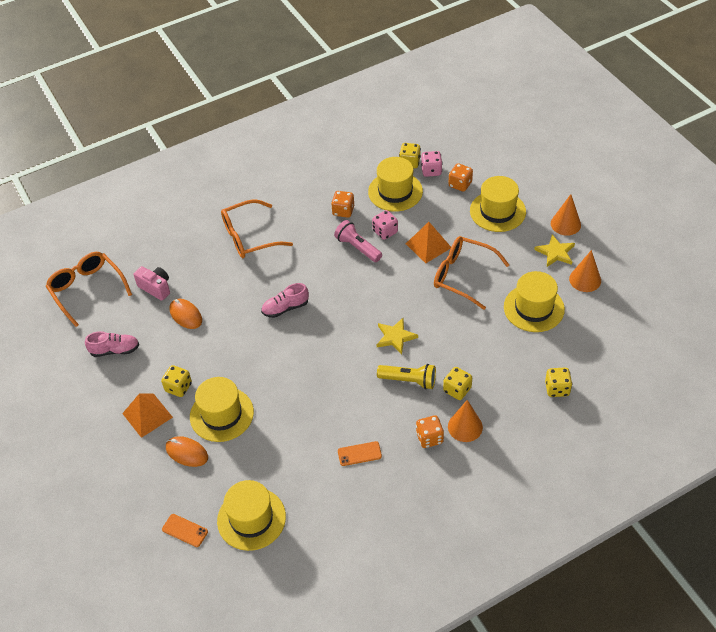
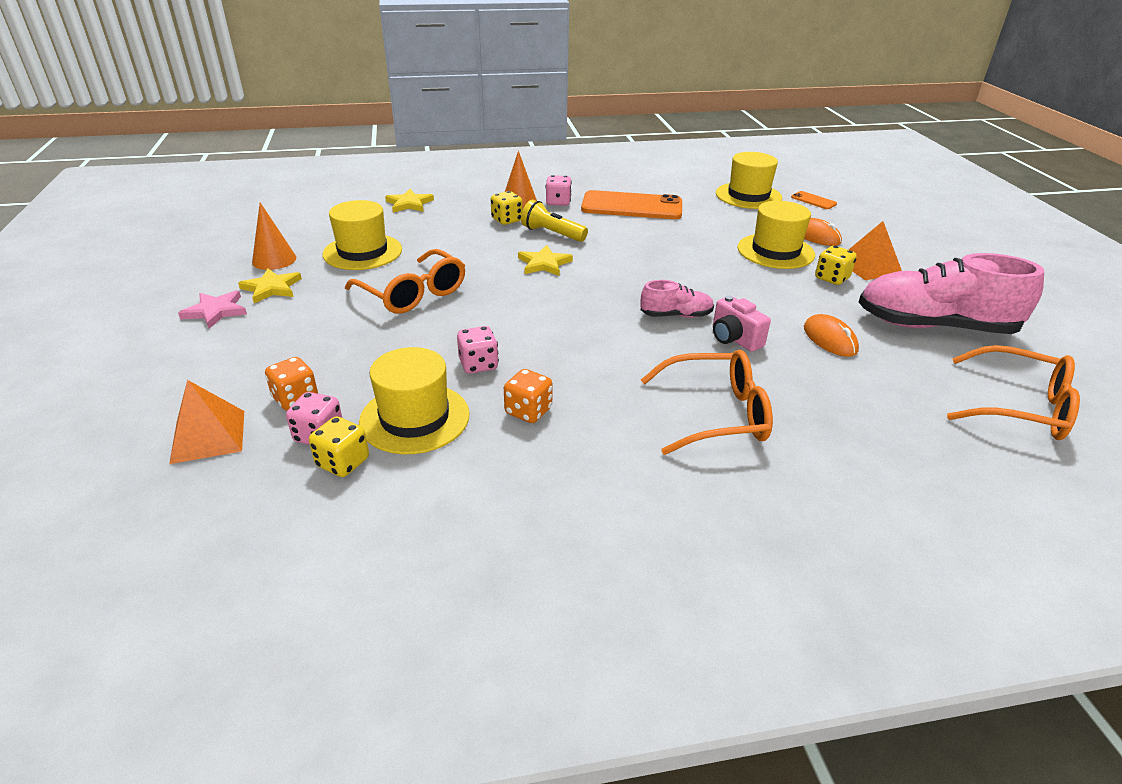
camera: 165 degrees left, 15 degrees down
(87, 289) = (1019, 407): orange glasses -> orange glasses turned 45 degrees counterclockwise
(115, 350) = (934, 326): pink shoe -> pink shoe, size x2.07
(156, 288) = (887, 381): pink camera -> pink camera (734, 339)
(358, 247) = (535, 355): pink flashlight -> none
(359, 454) = (632, 206): orange phone -> orange phone, size x2.28
(428, 245) = (428, 333): orange pyramid -> orange pyramid (208, 436)
(429, 438) = (558, 202): orange dice -> pink dice
(497, 211) = (284, 348): yellow hat -> none
(557, 389) = (409, 204): yellow dice -> yellow star
(565, 224) = (215, 311): orange cone -> pink star

